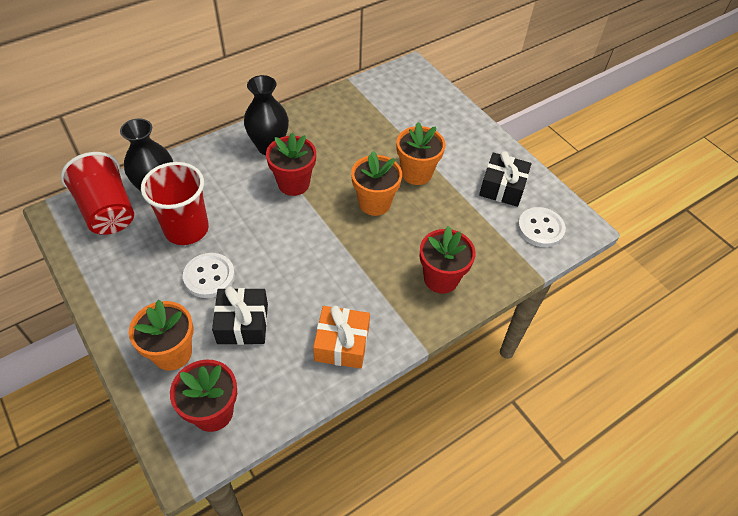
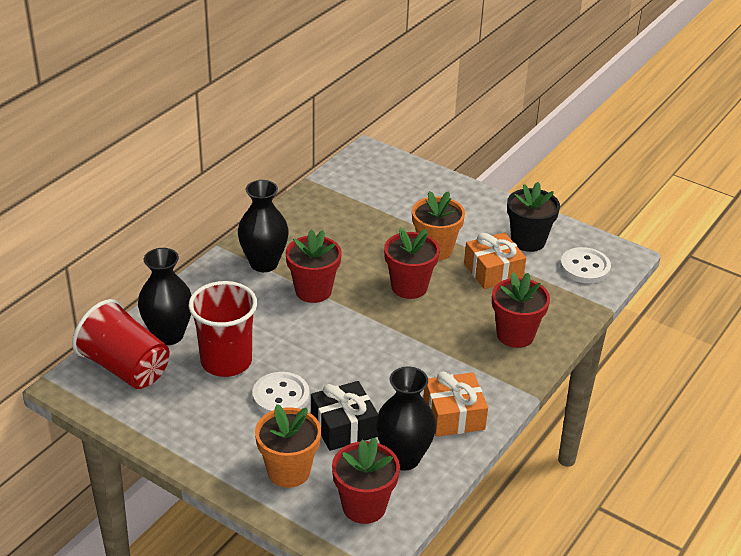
camera: 20 degrees left, 15 degrees down
(274, 373) = (403, 458): none -> black vase
(374, 203) = (409, 287): orange flower pot -> red flower pot
(455, 208) = (493, 271): none -> orange gift
(502, 187) = (528, 241): black gift -> black flower pot

